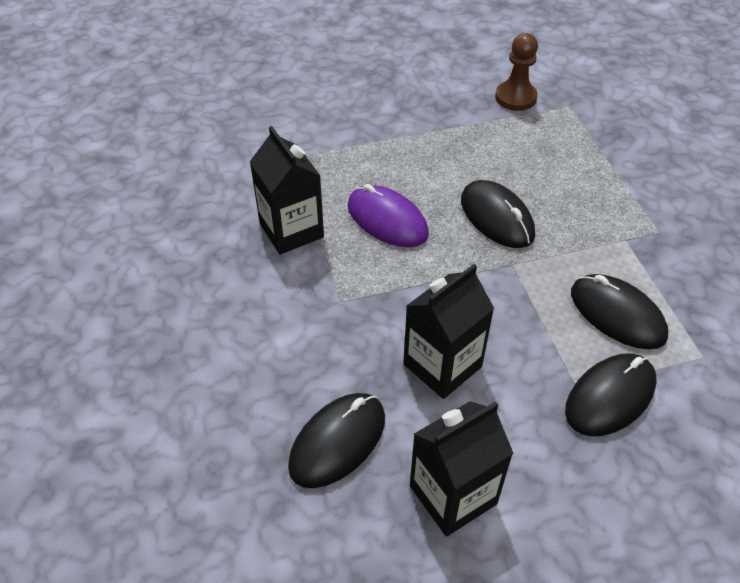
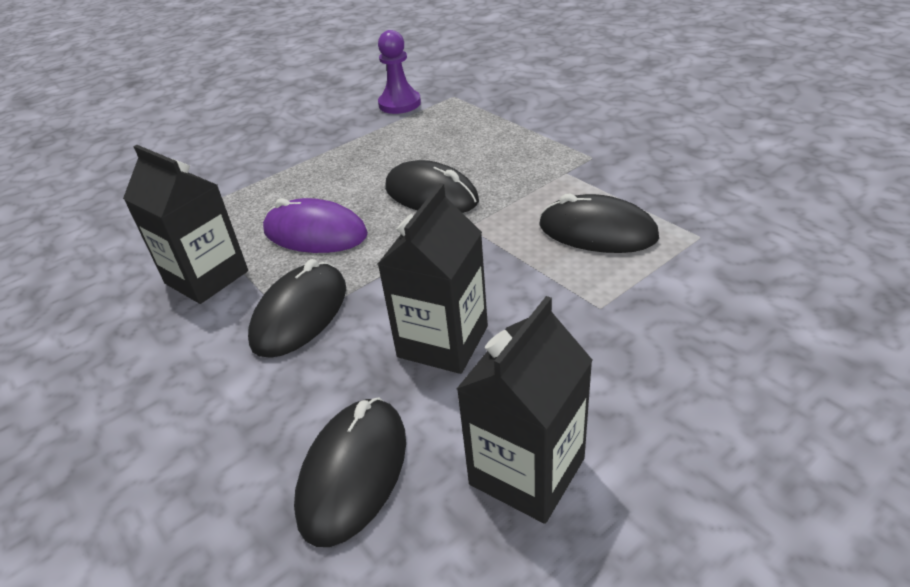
camera: 20 degrees left, 10 degrees down
(515, 98) = (399, 104): brown pawn -> purple pawn
(610, 397) = (637, 303): black mouse -> black mouse (300, 314)

